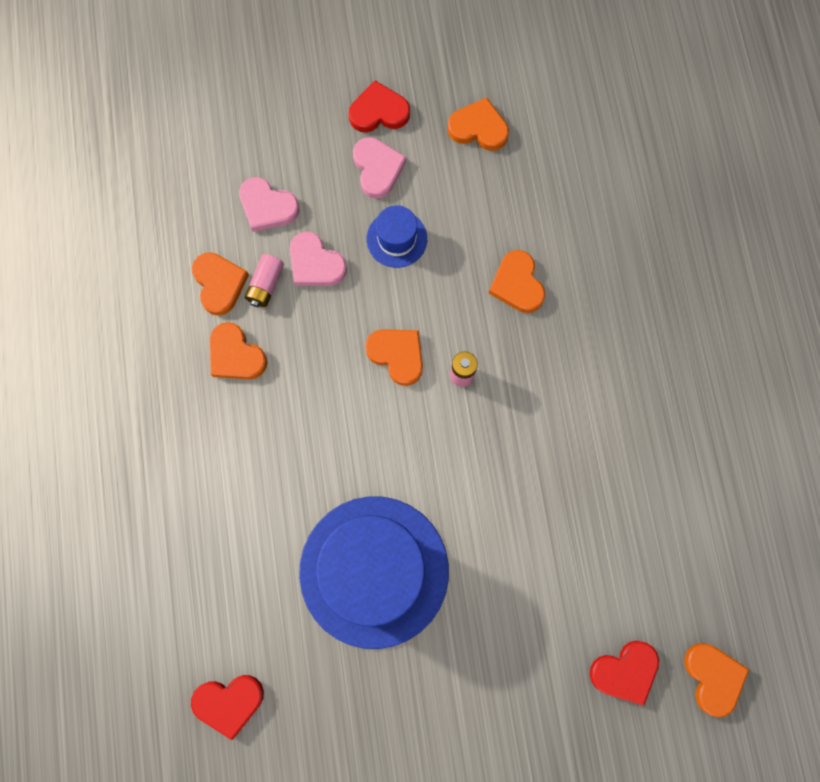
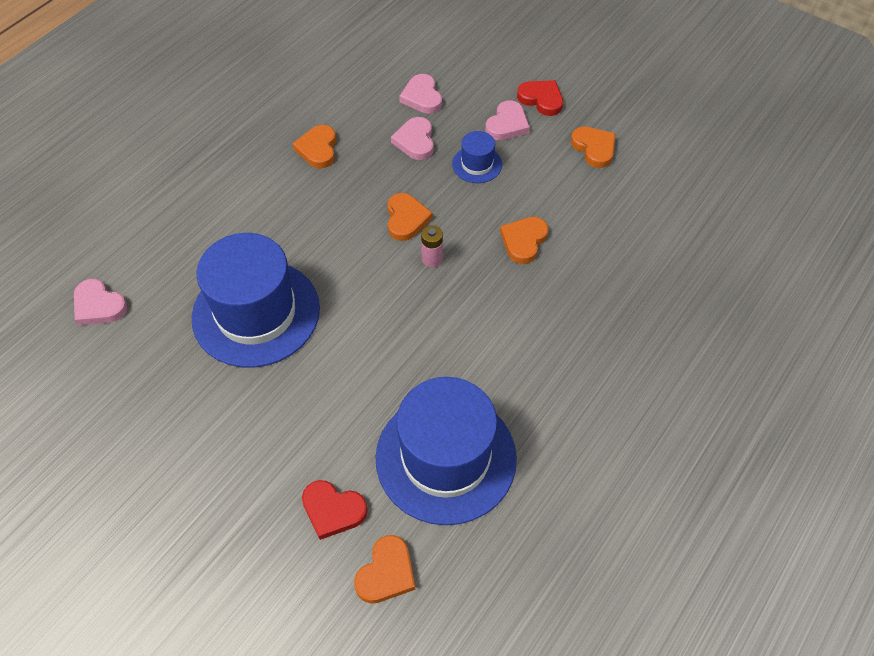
camera: 45 degrees right, 20 degrees down
(219, 284) = (351, 111): orange heart -> none
(229, 702) = (99, 305): red heart -> pink heart
(266, 285) = (375, 130): pink battery -> none
(659, 544) = (446, 457): none -> blue hat

